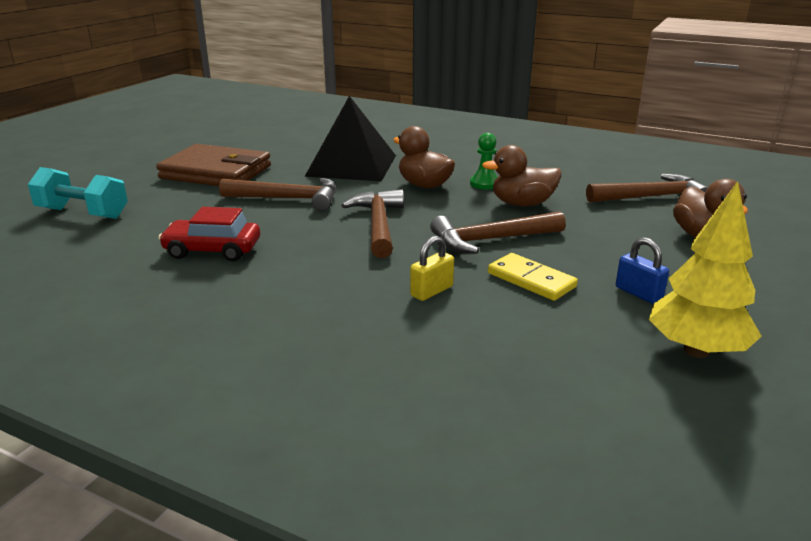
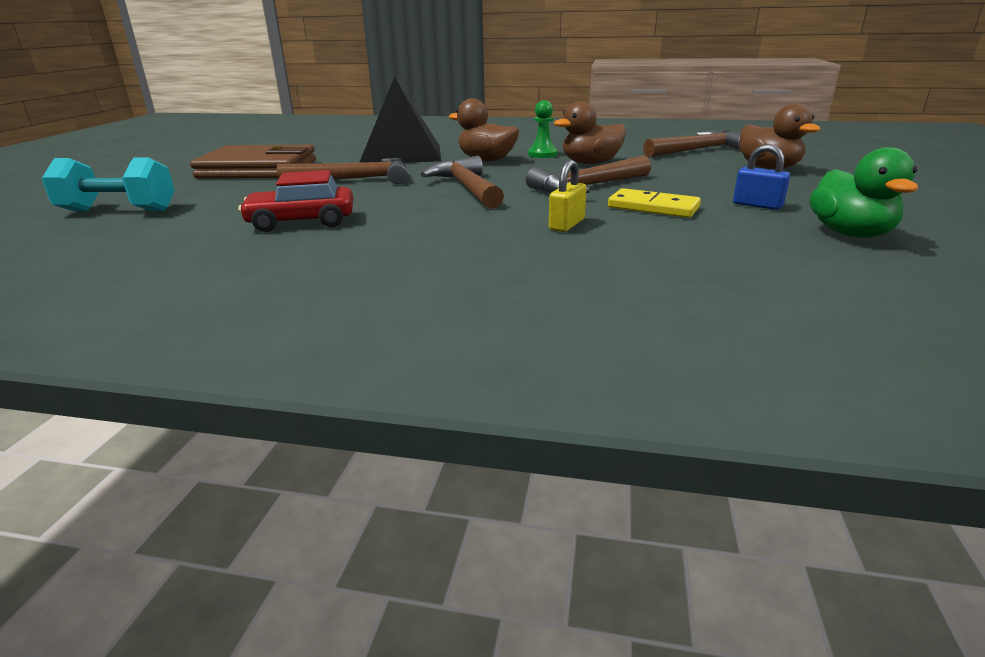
camera: 15 degrees left, 0 degrees up
(696, 350) = (850, 234): yellow tree -> green duck

